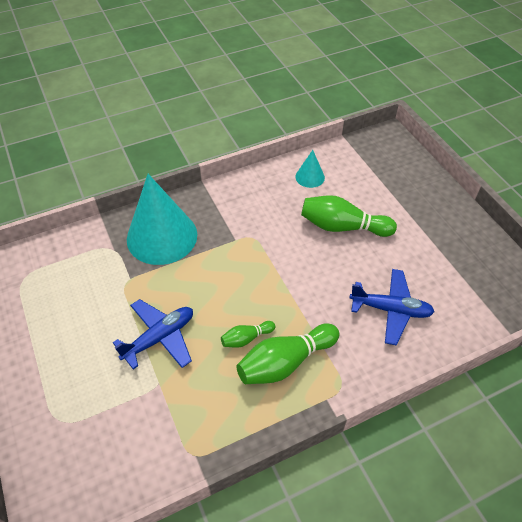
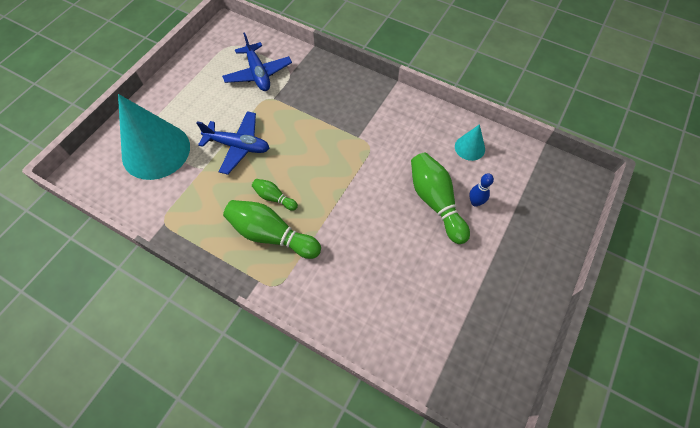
camera: 55 degrees right, 10 degrees up
(162, 236) = (323, 92): turquoise cone -> turquoise cone (156, 151)
(361, 203) = (475, 202): none -> blue bowling pin
(390, 310) = (376, 285): blue plane -> blue plane (258, 74)

